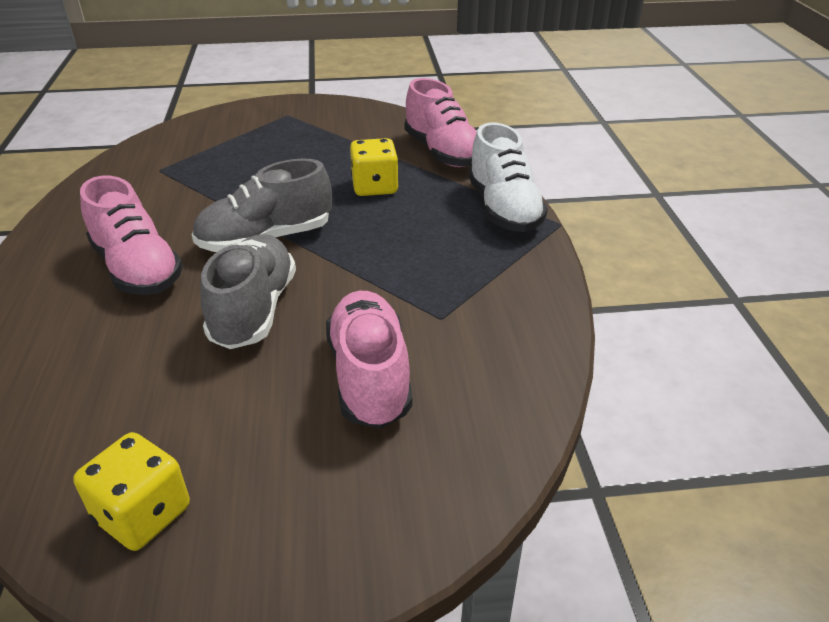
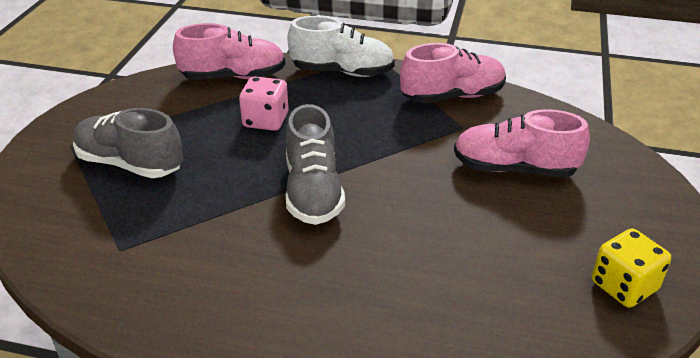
camera: 70 degrees left, 0 degrees up
(137, 269) = (318, 276): pink shoe -> pink shoe (452, 96)
(254, 310) = (416, 211): grey shoe -> grey shoe (130, 164)
(374, 187) = (265, 120): yellow dice -> pink dice

